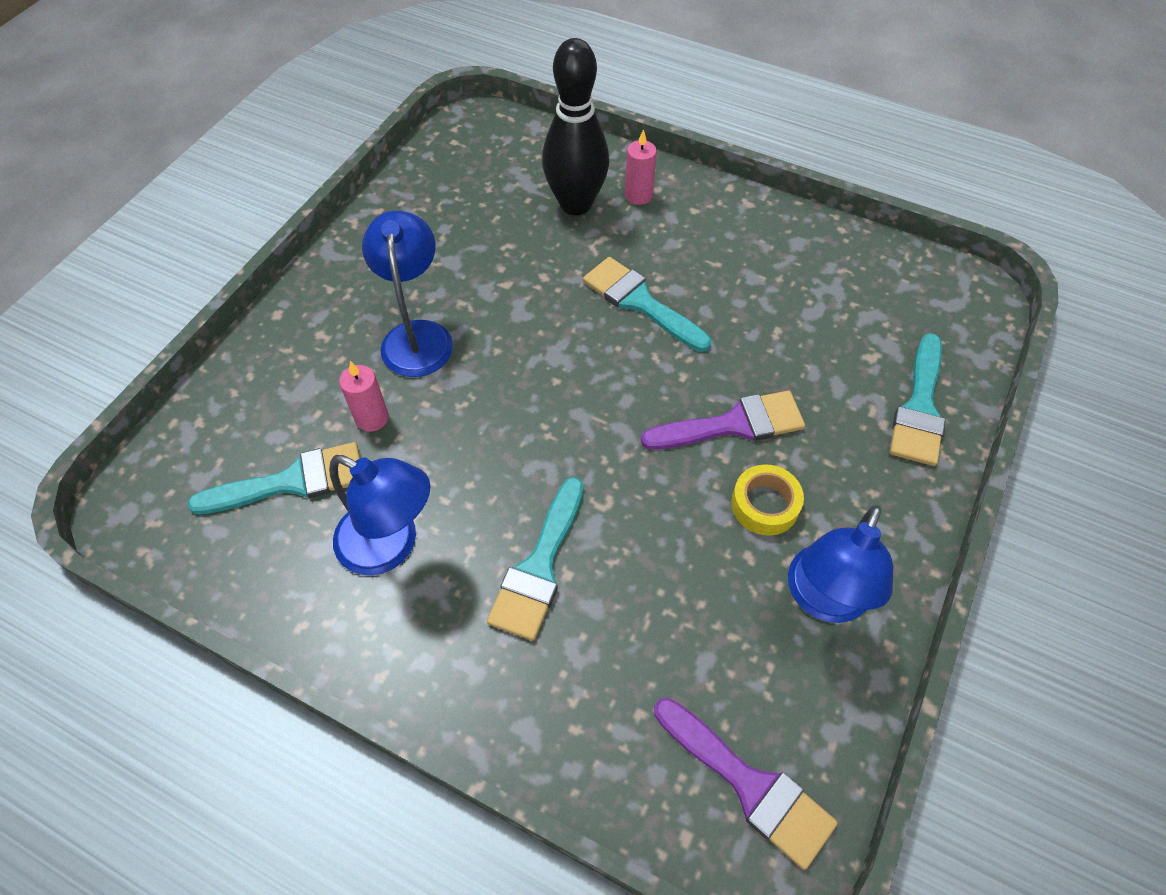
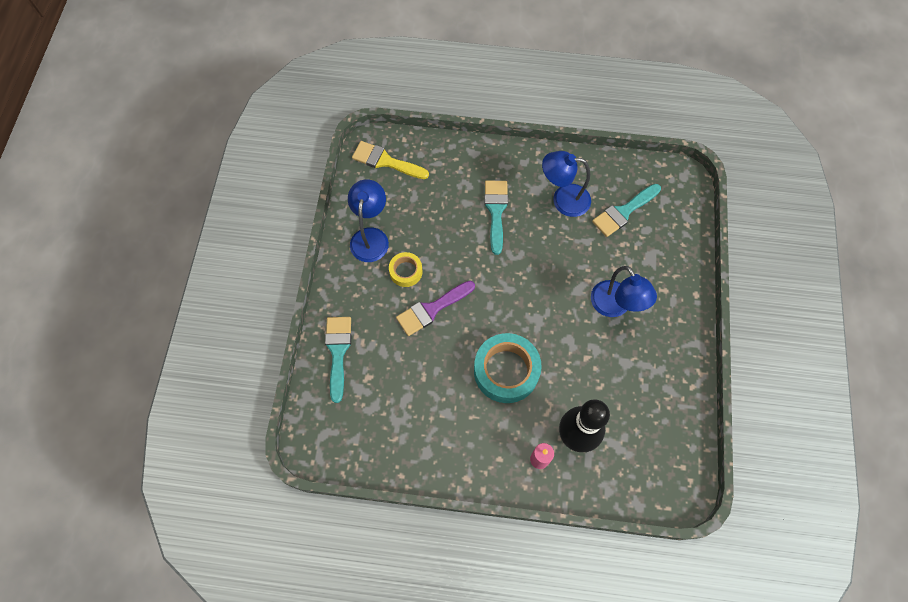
camera: 160 degrees right, 10 degrees up
(372, 418) = (608, 253): pink candle -> none
(640, 302) = (506, 371): turquoise brush -> turquoise tape
(749, 785) = (385, 161): purple brush -> yellow brush

